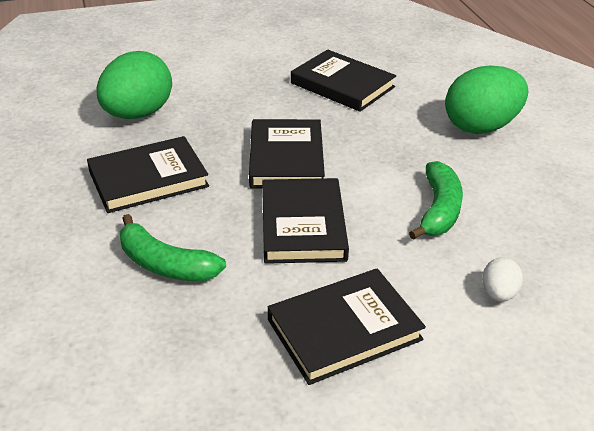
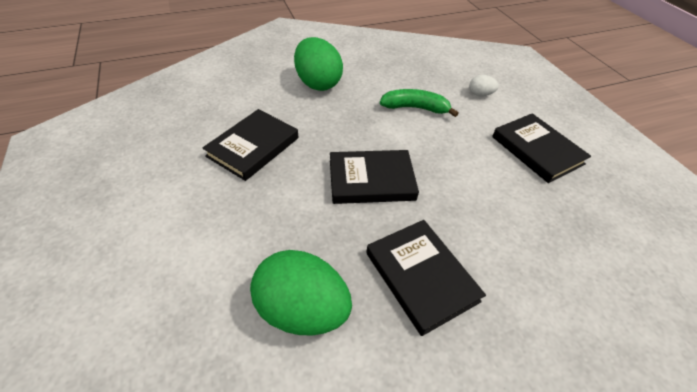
camera: 95 degrees left, 10 degrees up
(165, 264) = (525, 245): green banana -> none
(302, 225) = (451, 169): black book -> none

